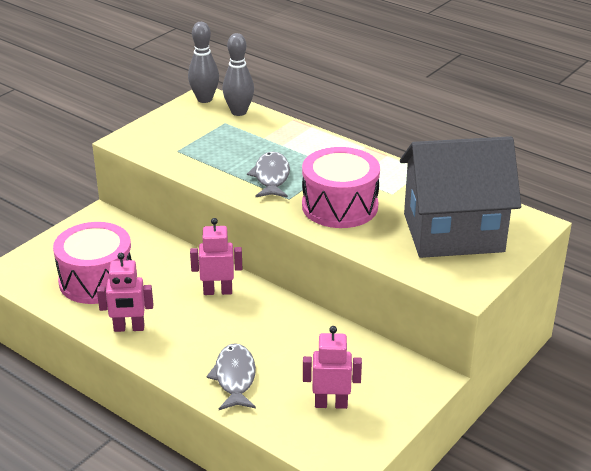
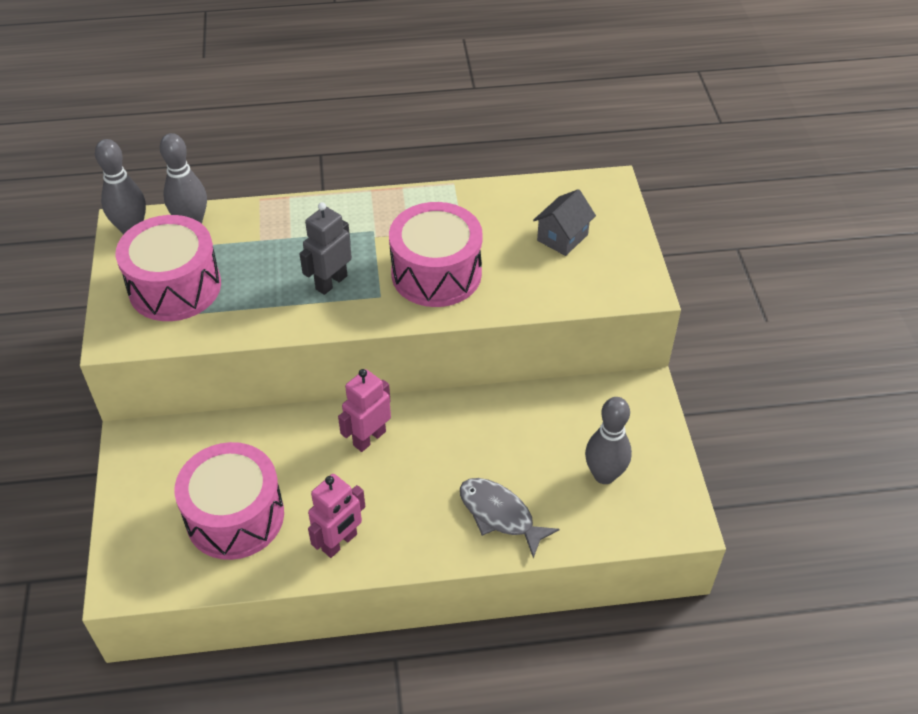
camera: 45 degrees left, 15 degrees up
(186, 135) = (175, 287): none -> pink drum
(271, 177) = (331, 282): grey fish -> grey robot
(331, 404) = (604, 475): pink robot -> grey bowling pin
(453, 233) = (562, 237): grey house -> grey house, size x0.41

